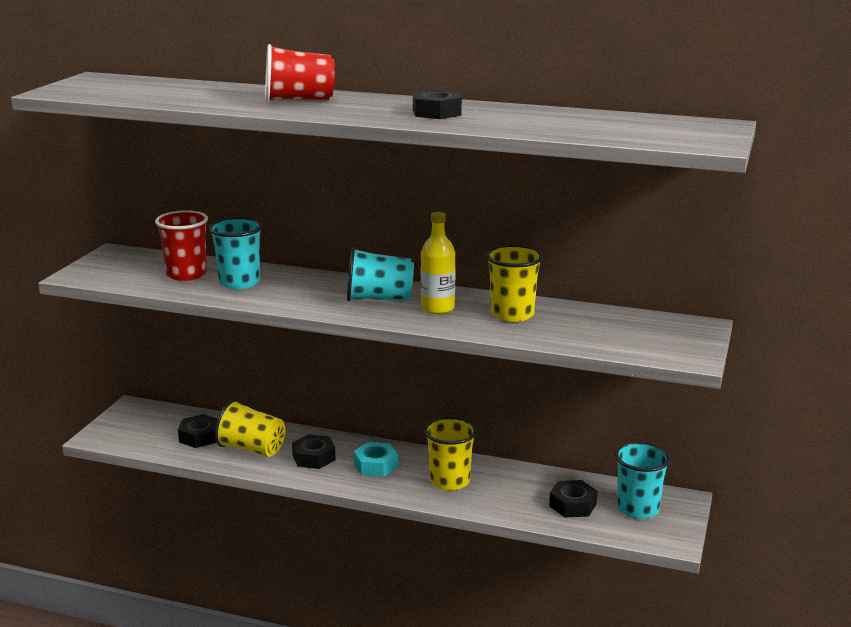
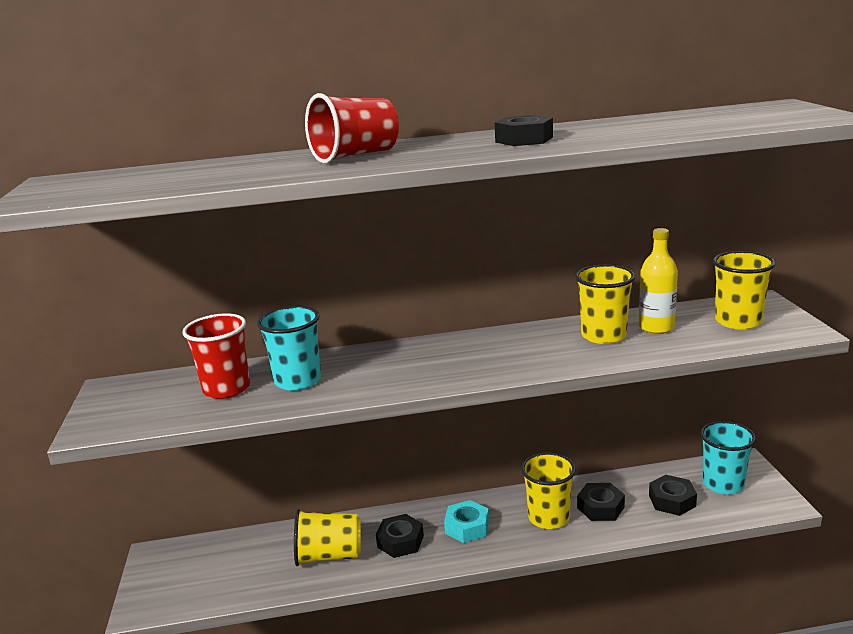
camera: 25 degrees left, 0 degrees up
(200, 437) = (261, 563): black nut -> black nut (600, 507)
(379, 299) = (463, 356): turquoise cup -> none
(437, 308) = (530, 349): yellow bottle -> yellow bottle (656, 327)
(646, 335) = (738, 321): none -> yellow cup

